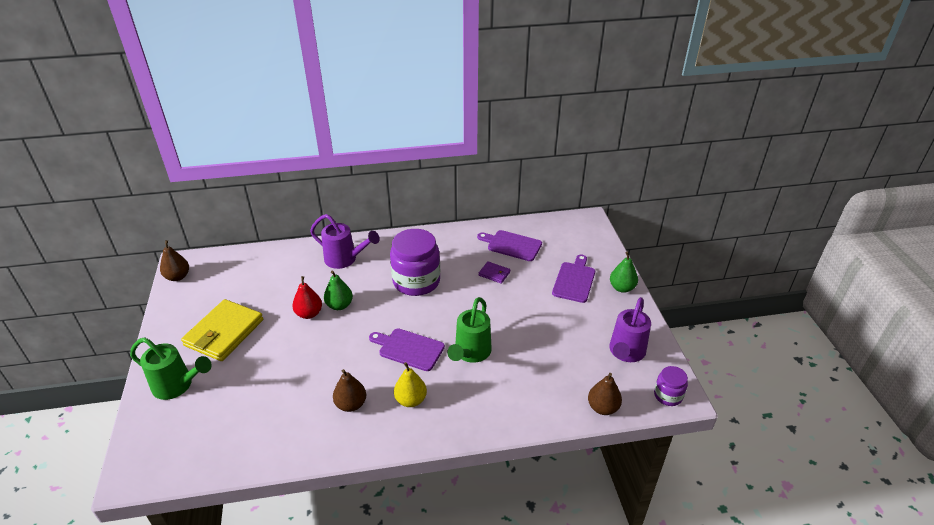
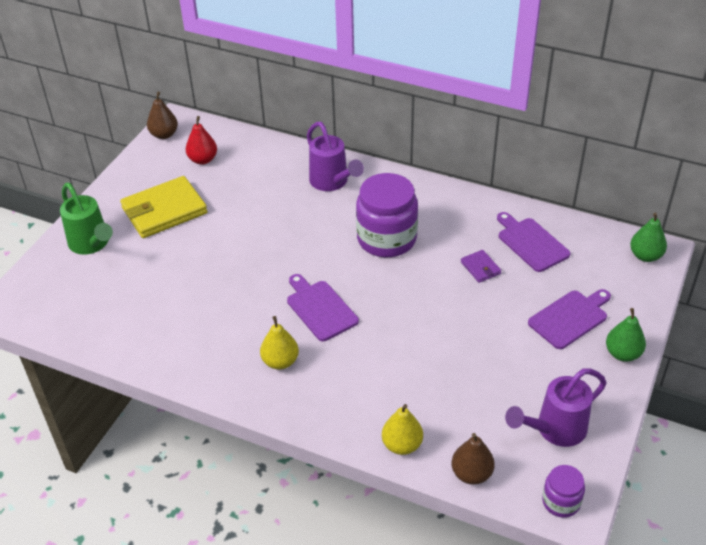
camera: 35 degrees right, 5 degrees up
(309, 314) = (253, 226): red pear -> red pear (203, 160)
(339, 305) = (288, 230): green pear -> green pear (645, 256)
(351, 404) = (222, 337): brown pear -> none
(471, 353) = (379, 344): green watering can -> none
(544, 413) = (402, 445): none -> yellow pear

